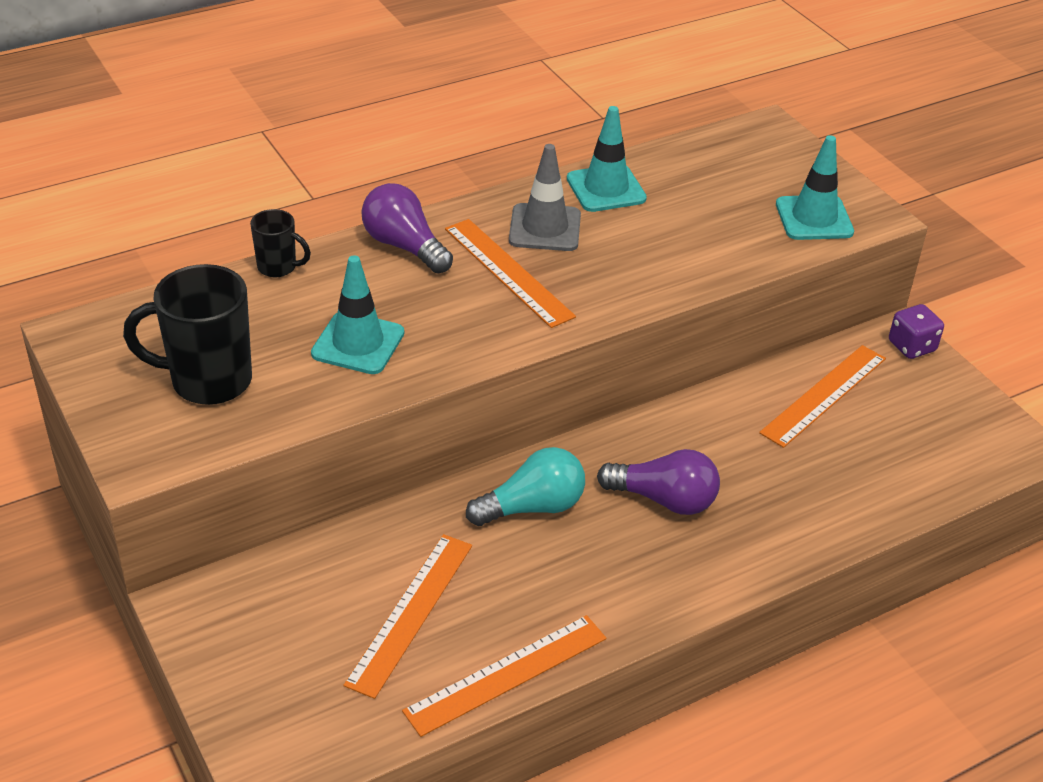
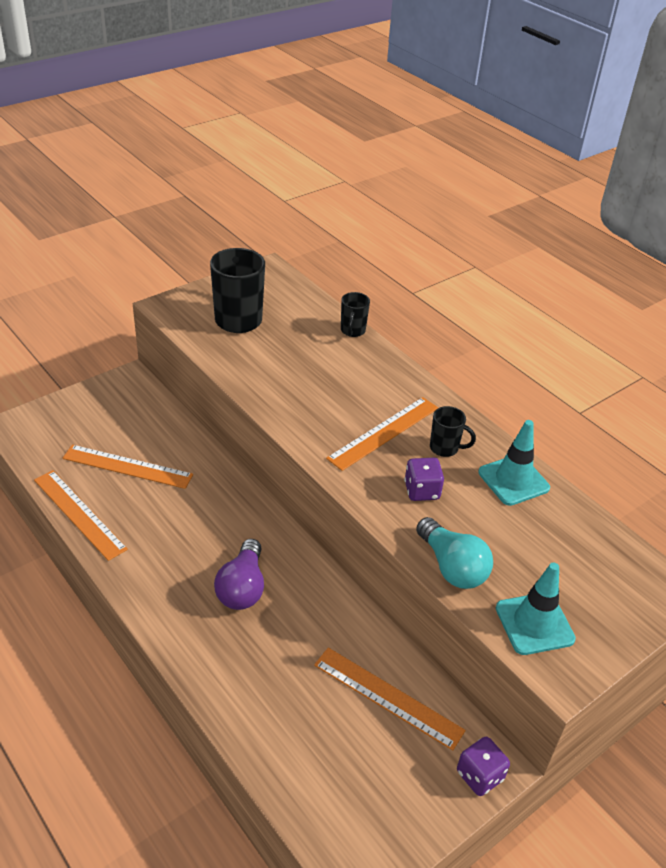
camera: 80 degrees right, 0 degrees up
(358, 343) = (286, 371): turquoise traffic cone -> none
(404, 246) = (395, 381): purple light bulb -> none
(532, 507) = (224, 515): turquoise light bulb -> turquoise light bulb (452, 567)
(545, 228) = (445, 448): grey traffic cone -> black mug
(617, 259) = (422, 491): none -> purple dice

